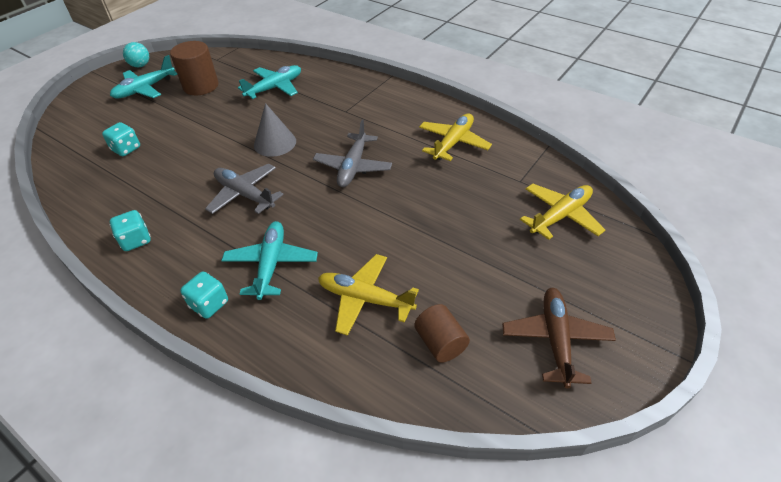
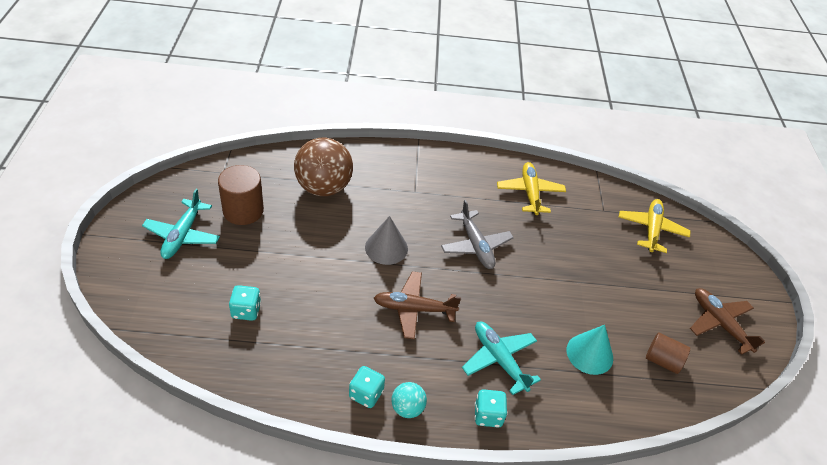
camera: 40 degrees left, 0 degrees up
(140, 65) = (140, 207): turquoise ball -> turquoise ball (407, 408)
(244, 194) = (413, 309): grey plane -> brown plane
(275, 88) = (323, 187): turquoise plane -> brown ball
(365, 299) = (589, 354): yellow plane -> turquoise cone

